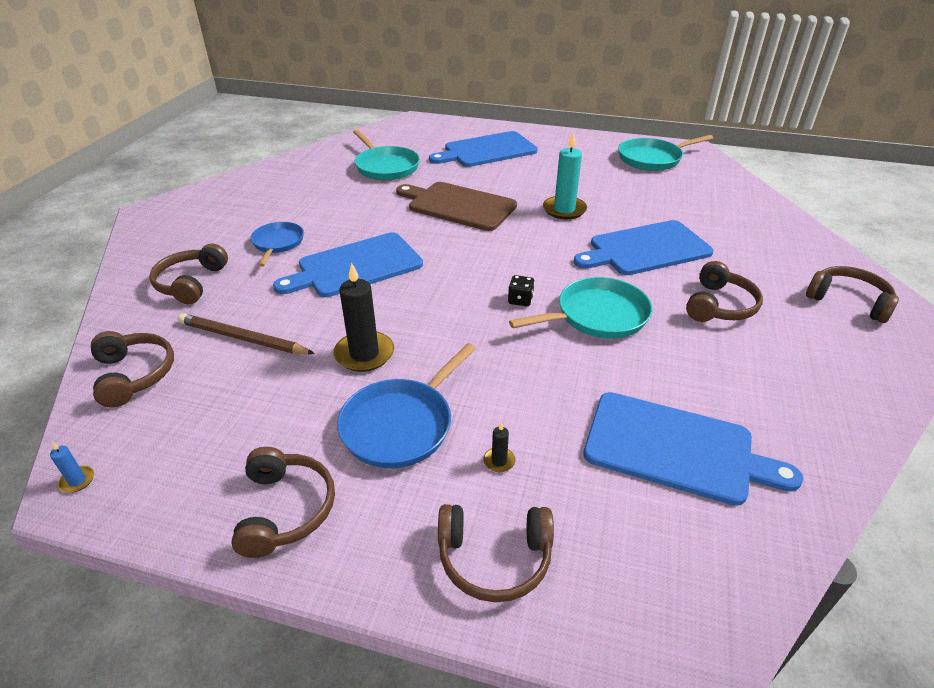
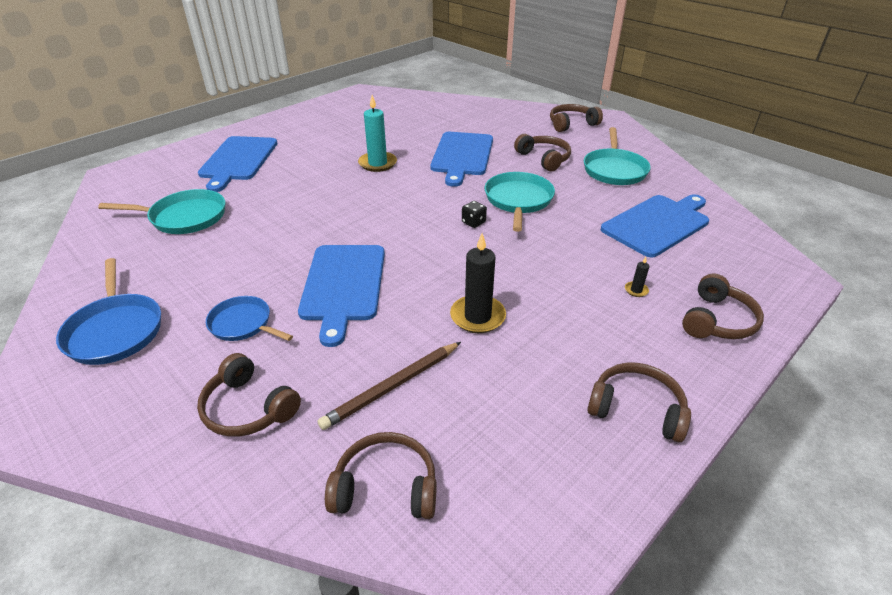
camera: 60 degrees left, 0 degrees up
(77, 480) = (532, 560): blue candle -> none
(401, 425) = (576, 322): blue pan -> blue pan (115, 330)
(458, 205) = (310, 204): brown cutting board -> none
(652, 159) = (354, 108): turquoise pan -> turquoise pan (614, 170)

